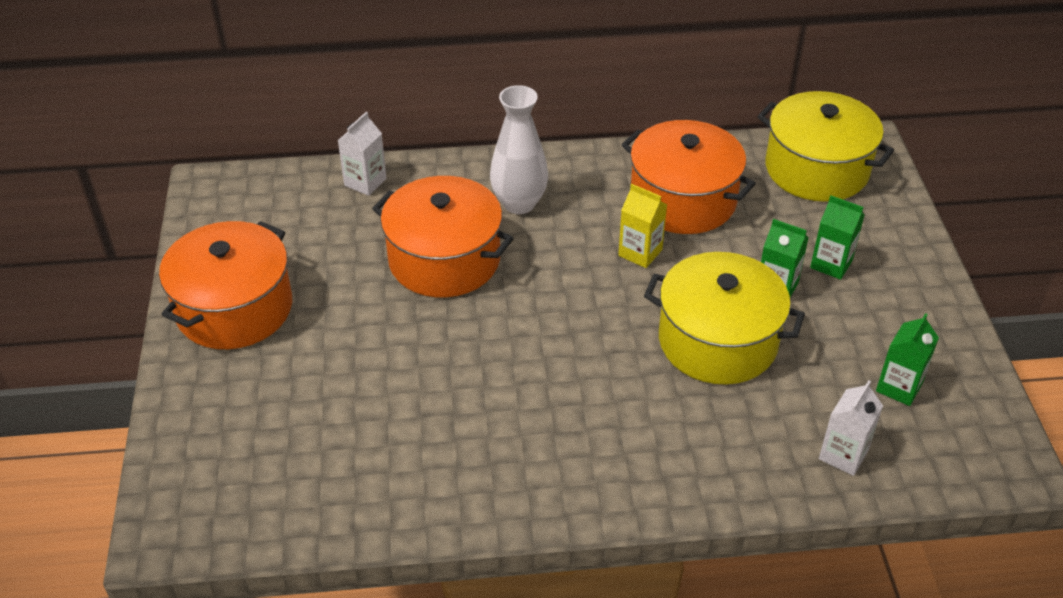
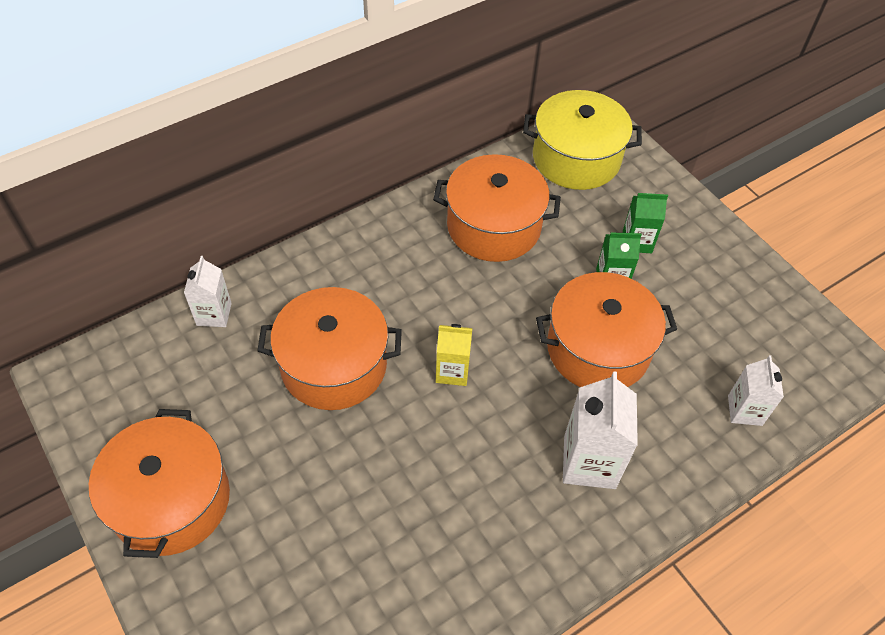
camera: 30 degrees left, 10 degrees up
(519, 203) = (364, 282): white vase -> none
(637, 432) = (589, 462): none -> white carton
(640, 253) = (490, 290): yellow carton -> yellow carton (452, 371)
(717, 341) = (598, 349): yellow pot -> orange pot
(899, 387) = (746, 332): green carton -> none

